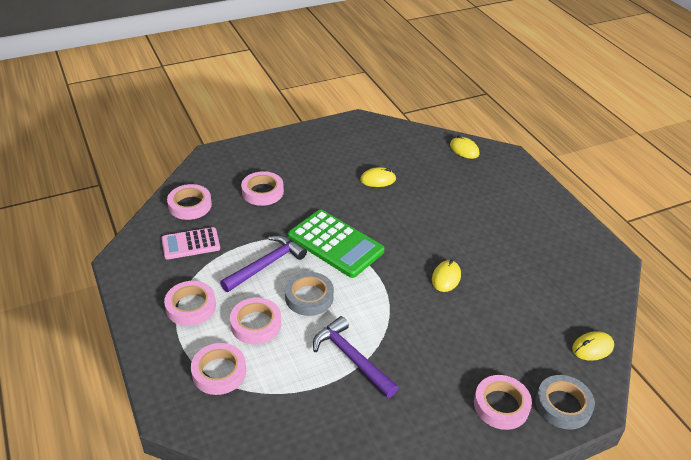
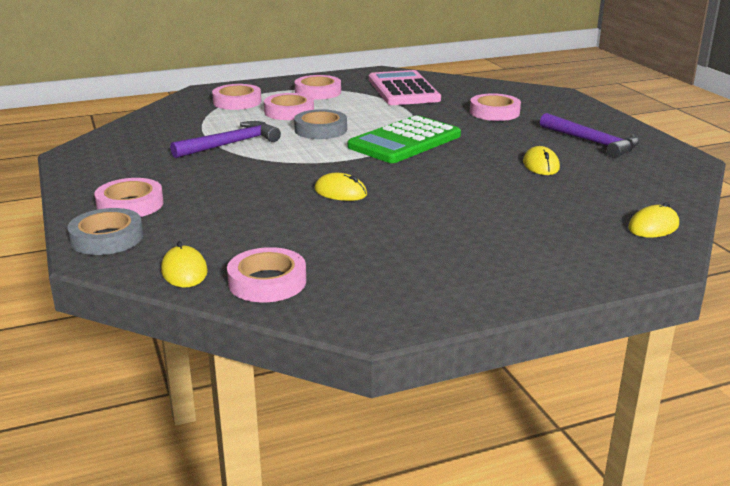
camera: 95 degrees right, 15 degrees down
(190, 205) = (463, 88): pink tape -> pink tape (267, 282)
(191, 244) = (403, 90): pink calculator -> pink calculator, size x1.62
(266, 265) = (371, 114): purple hammer -> purple hammer (592, 142)

